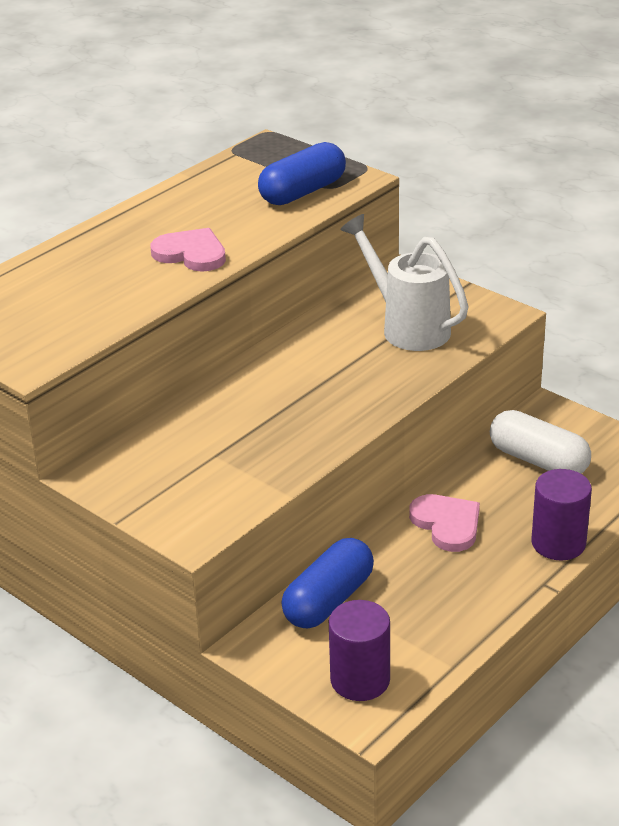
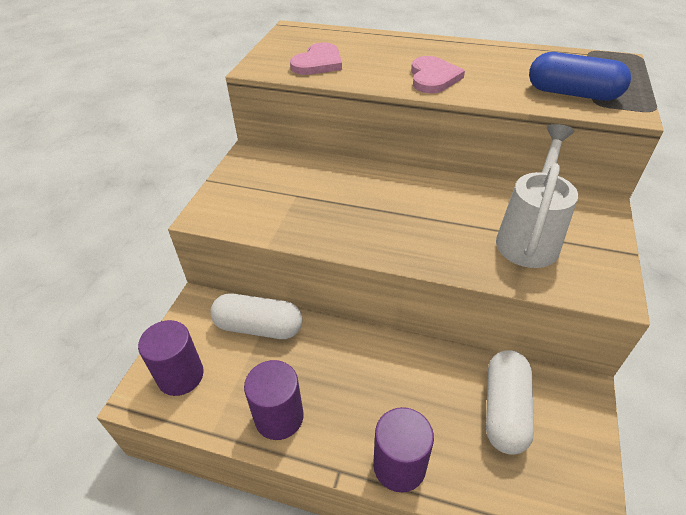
camera: 65 degrees right, 10 degrees up
(328, 600) = (258, 327): blue capsule -> white capsule
(447, 524) = (379, 369): pink heart -> pink heart (318, 63)
(462, 610) = (279, 417): none -> purple cylinder

